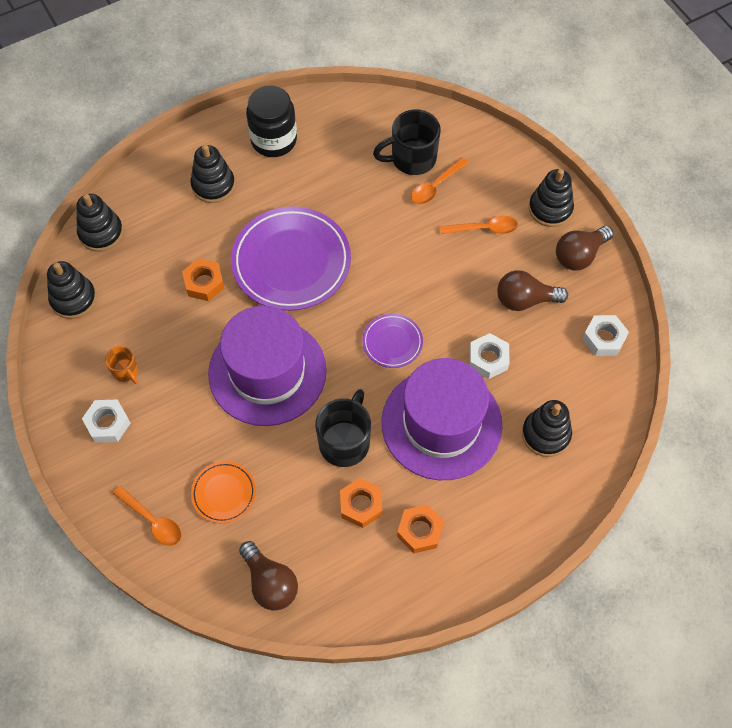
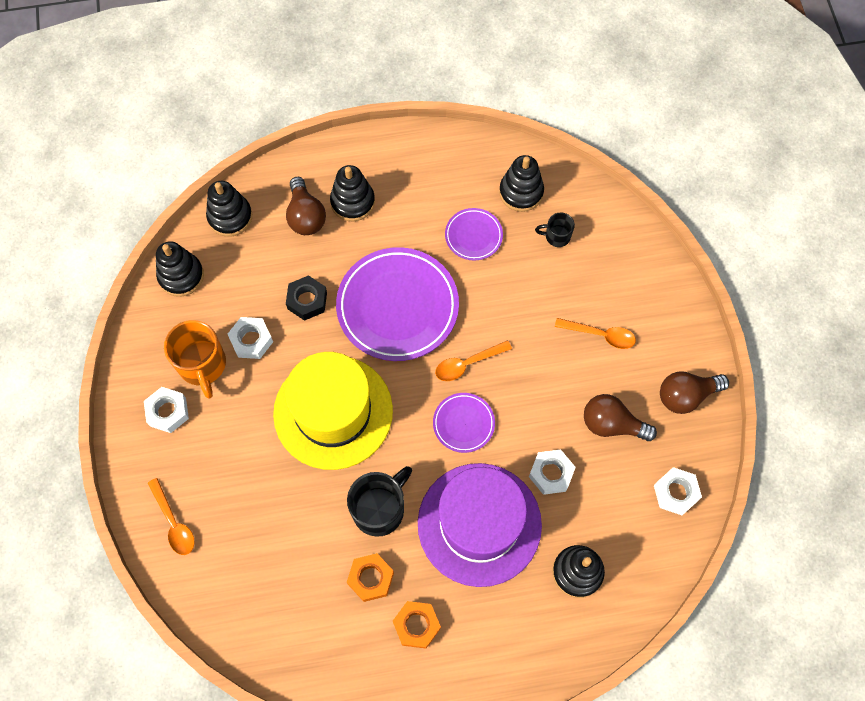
camera: 20 degrees right, 5 degrees up
(125, 371) = (202, 365): orange mug -> orange mug, size x1.87
(164, 334) = (251, 340): none -> white nut
(204, 283) = (307, 300): orange nut -> black nut
(224, 493) = (248, 519): orange plate -> none
(267, 372) = (333, 412): purple hat -> yellow hat
(270, 583) = (257, 624): brown light bulb -> brown light bulb (305, 216)
(274, 140) = (428, 173): black jar -> none
(337, 180) = (473, 236): none -> purple plate
(412, 159) = (556, 236): black mug -> black mug, size x0.54
(435, 186) = (569, 273): orange spoon -> orange spoon (467, 364)
(550, 209) = (676, 336): black stacking toy -> black stacking toy (521, 192)

